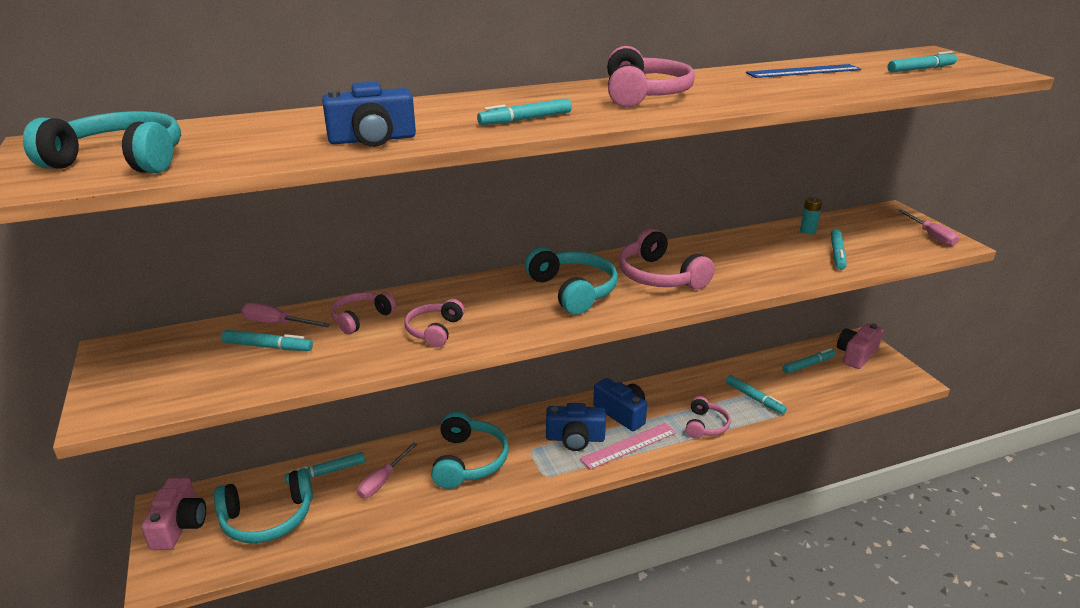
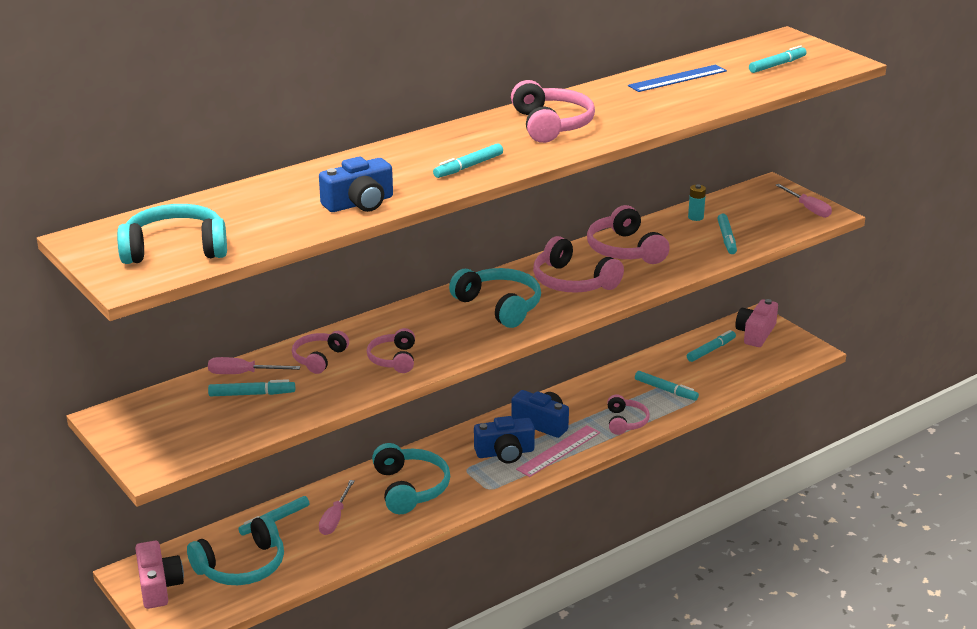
camera: 15 degrees left, 0 degrees up
(725, 252) = (625, 250): none -> pink headphones

